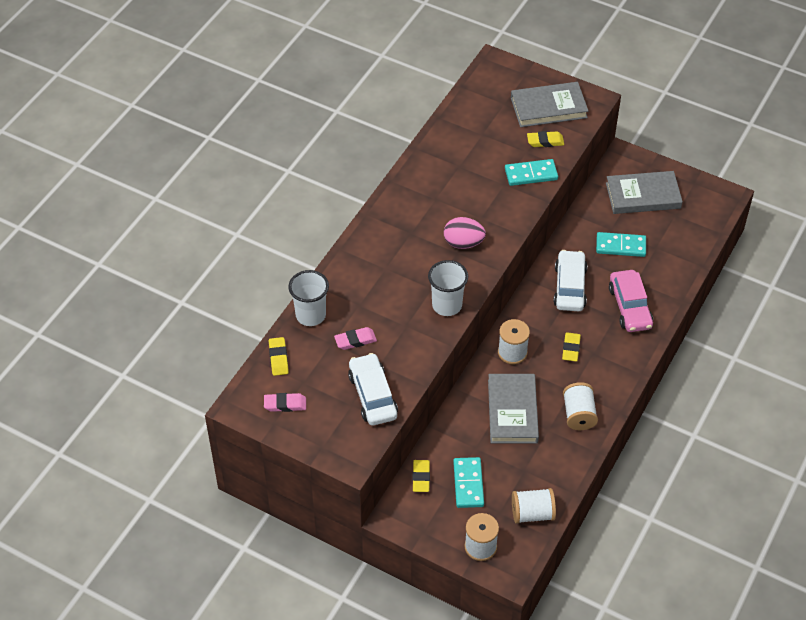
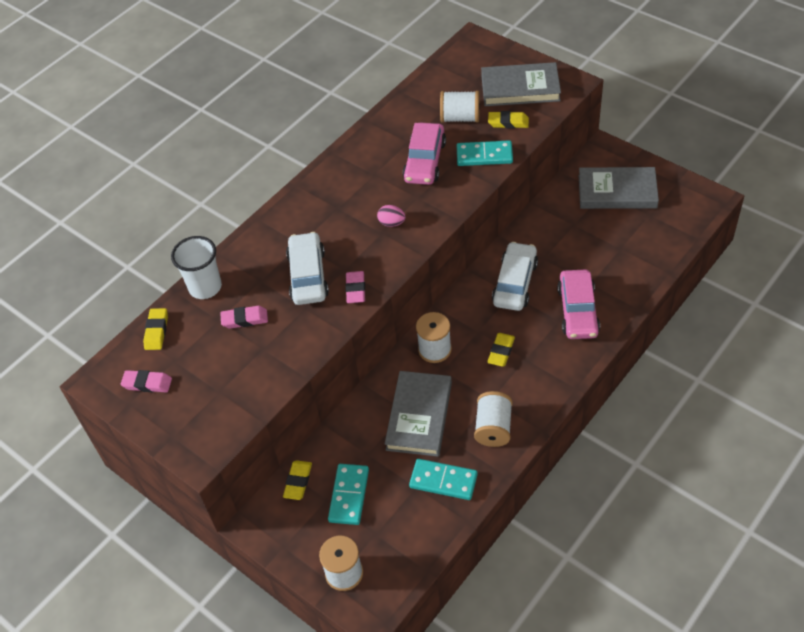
camera: 15 degrees right, 0 degrees up
(373, 395) = (245, 383): white car -> white car (308, 276)
(447, 305) = (355, 289): white cup -> pink eraser
(463, 243) = (392, 223): pink egg -> pink egg, size x0.62
(478, 183) = (425, 161): none -> pink car
(532, 513) = (413, 540): white spool -> white spool (460, 118)
(620, 246) = (581, 244): turquoise domino -> turquoise domino (443, 481)

